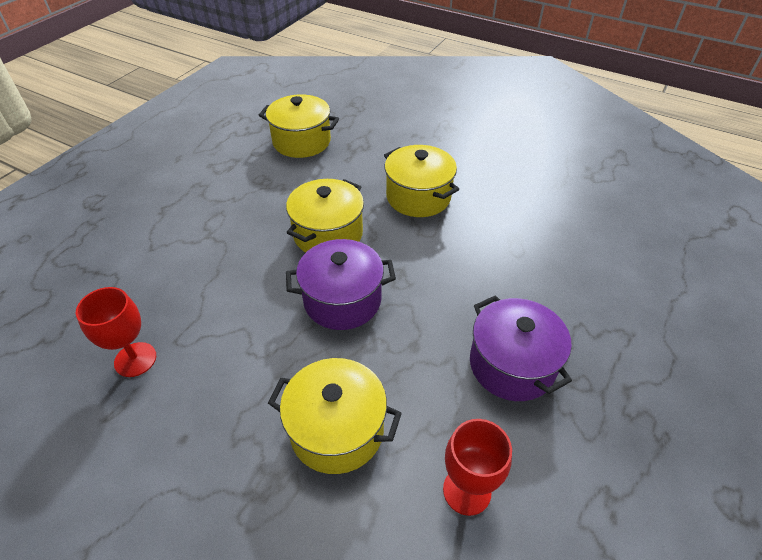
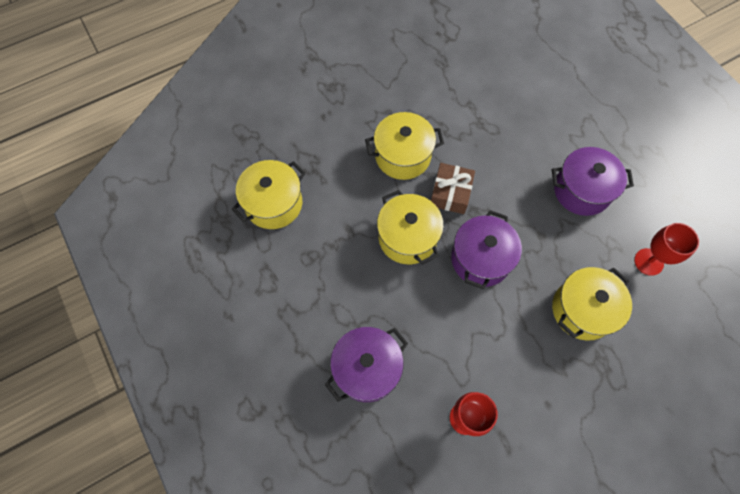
camera: 60 degrees left, 20 degrees up
(163, 259) = (367, 369): none -> purple pot
(405, 246) = (450, 193): none -> brown gift

